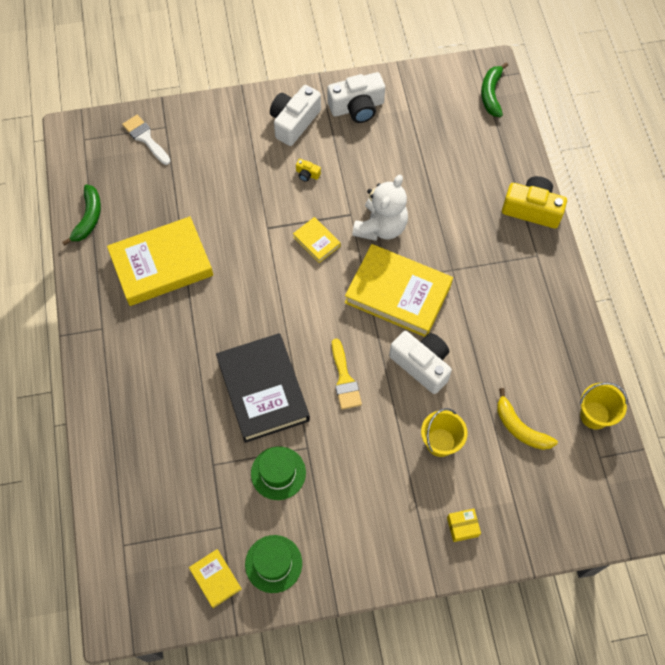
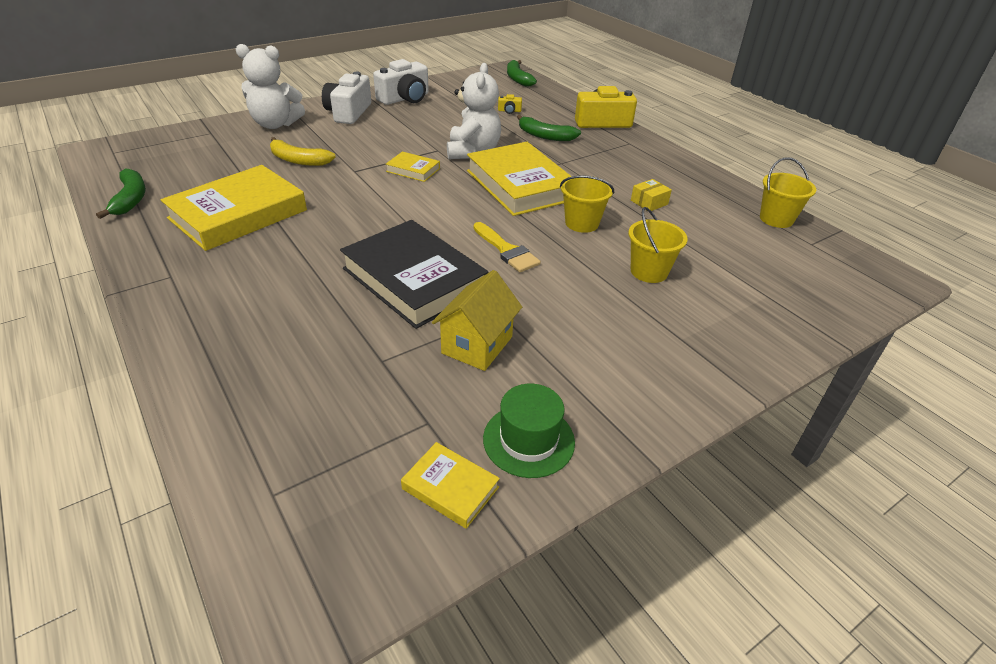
camera: 25 degrees left, 25 degrees down
(145, 138) = (189, 141): white brush -> none
(223, 127) = (275, 124): none -> white teddy bear
(278, 473) = (477, 345): green hat -> yellow house
(307, 174) = (379, 136): yellow camera -> yellow camera (509, 111)
(398, 293) = (520, 185): yellow book -> yellow book turned 60 degrees clockwise
(422, 365) = (582, 223): white camera -> yellow bucket
(461, 218) = (545, 136): none -> green banana
(462, 527) = (735, 331): yellow box -> yellow box (649, 202)
(520, 427) = (718, 242): yellow banana -> yellow banana (298, 160)

